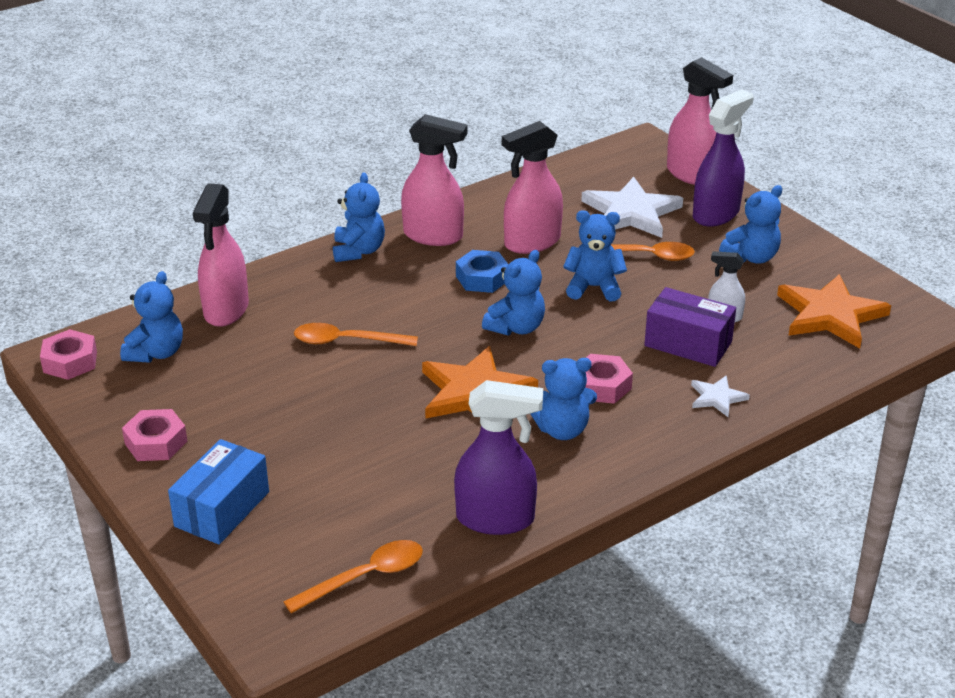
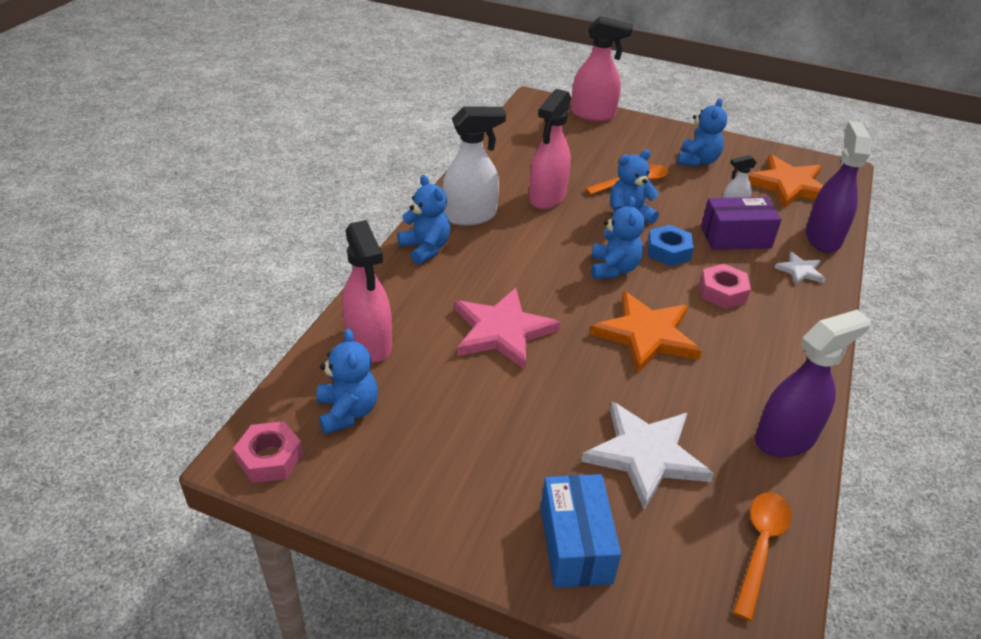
camera: 35 degrees left, 5 degrees up
(156, 442) = (443, 505): pink nut -> none
(346, 341) = (502, 331): orange spoon -> pink star
(433, 236) = (470, 216): pink spray bottle -> white spray bottle
(482, 278) = (544, 238): blue nut -> blue nut (668, 251)
(562, 430) = (739, 339): blue teddy bear -> none
(631, 212) = (587, 153): white star -> white star (645, 455)
(716, 214) = (640, 137): purple spray bottle -> purple spray bottle (822, 238)

